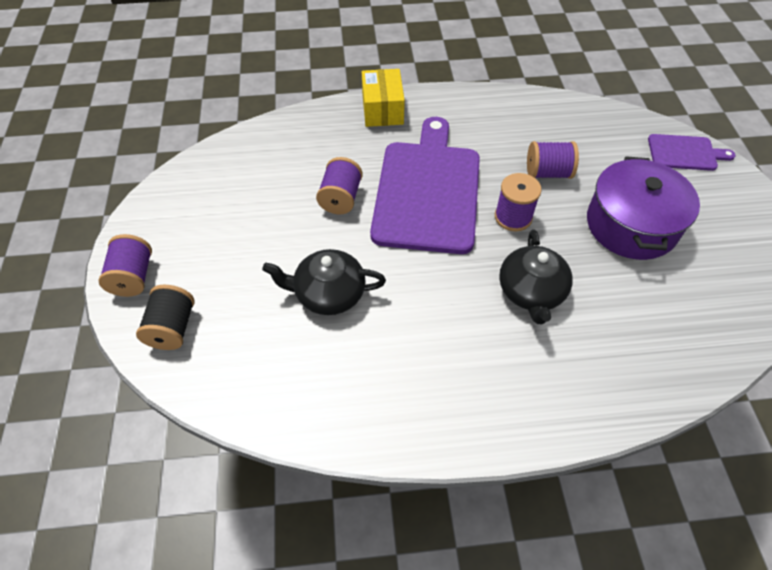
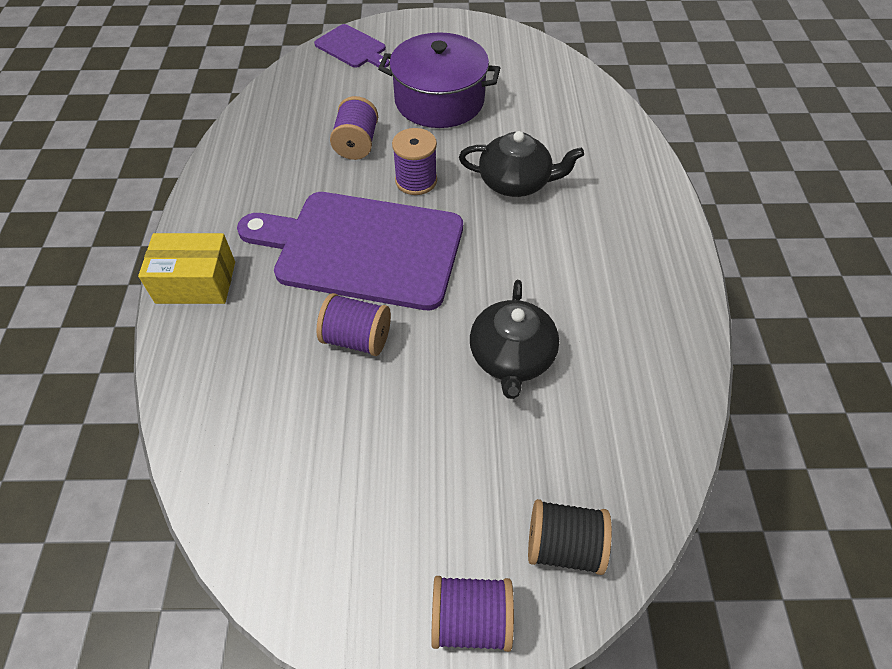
camera: 85 degrees left, 0 degrees up
(685, 153) = (352, 48): purple cutting board -> purple cutting board turned 120 degrees clockwise

